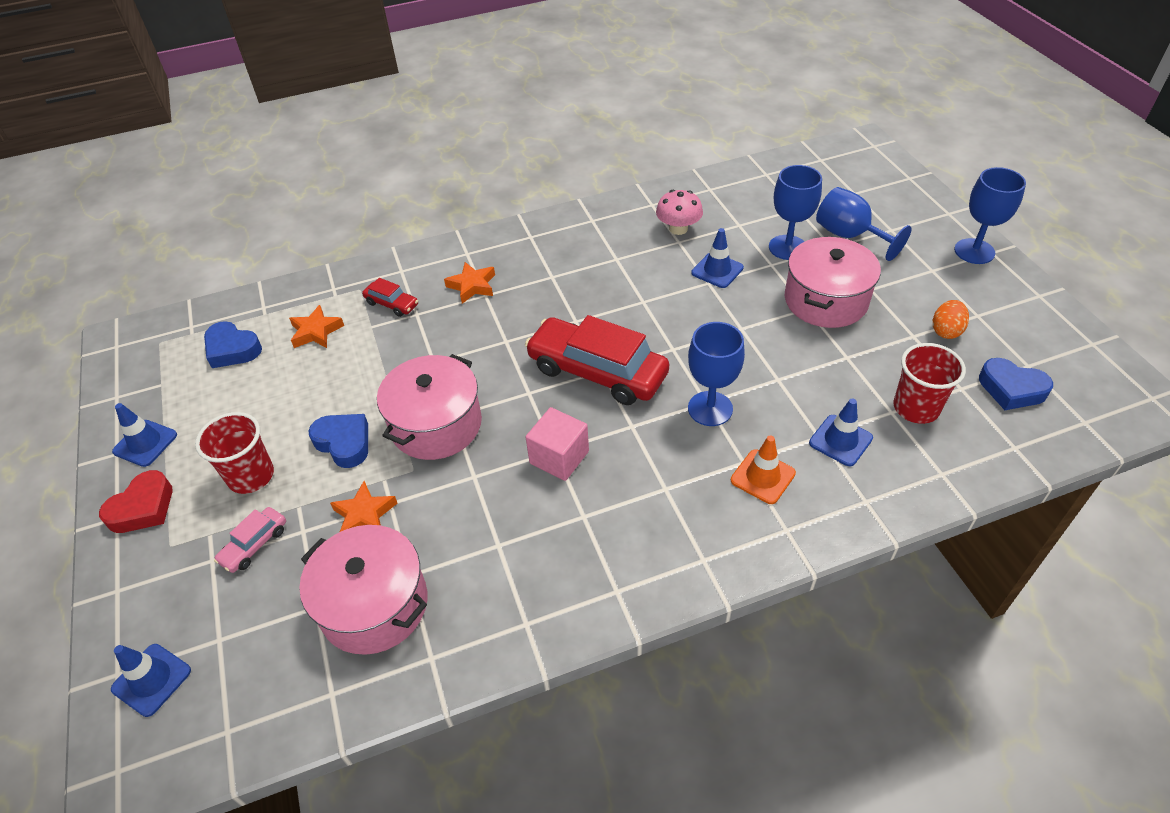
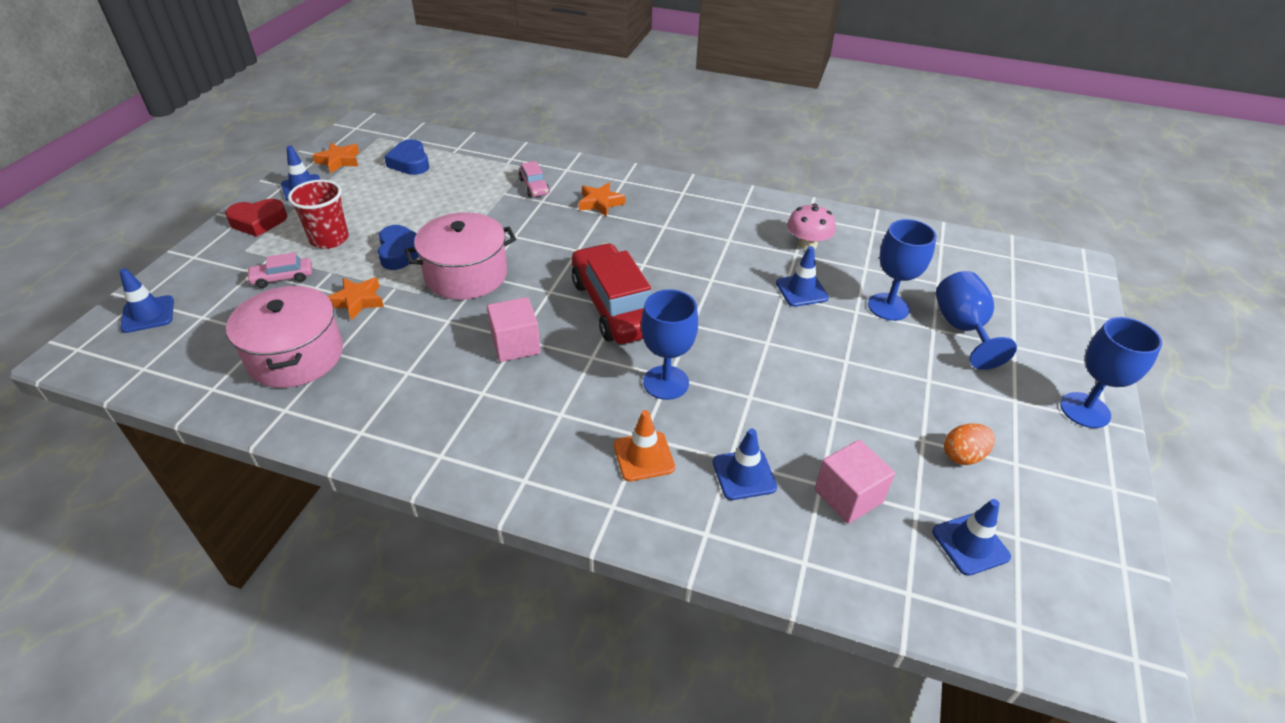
camera: 35 degrees right, 5 degrees down
(316, 332) = (468, 178): orange star -> orange star (339, 161)
(392, 304) = (534, 186): red car -> pink car
(825, 300) = (872, 364): pink pot -> none
(916, 408) = (848, 496): red cup -> pink cube
(1011, 389) = (970, 544): blue heart -> blue traffic cone

